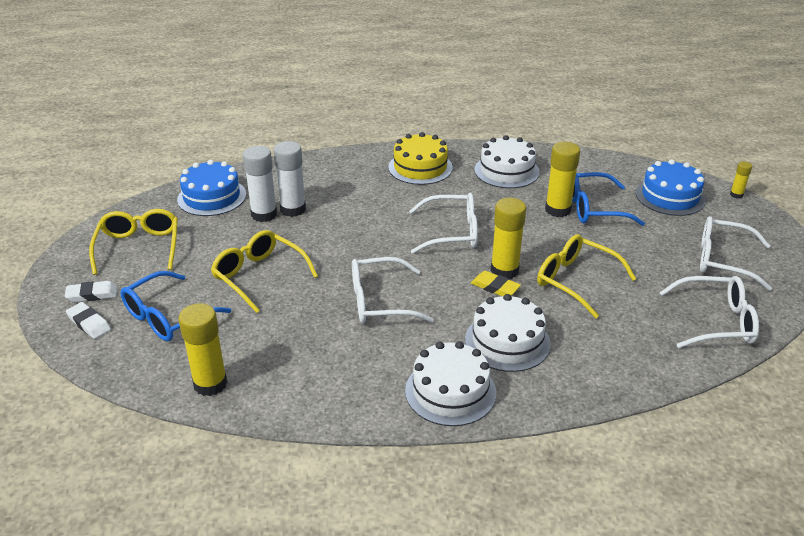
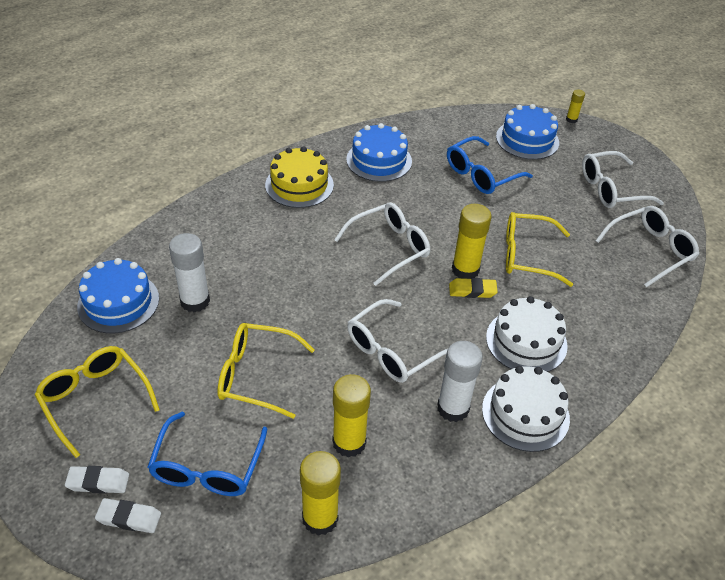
camera: 35 degrees left, 10 degrees up
(92, 294) = (98, 482): white eraser -> white eraser turned 45 degrees clockwise
(293, 209) = (219, 283): white glue stick -> white glue stick (453, 408)
(506, 171) = (379, 160): white cake -> blue cake
(557, 210) = (455, 187): yellow glue stick -> yellow glue stick (349, 442)

